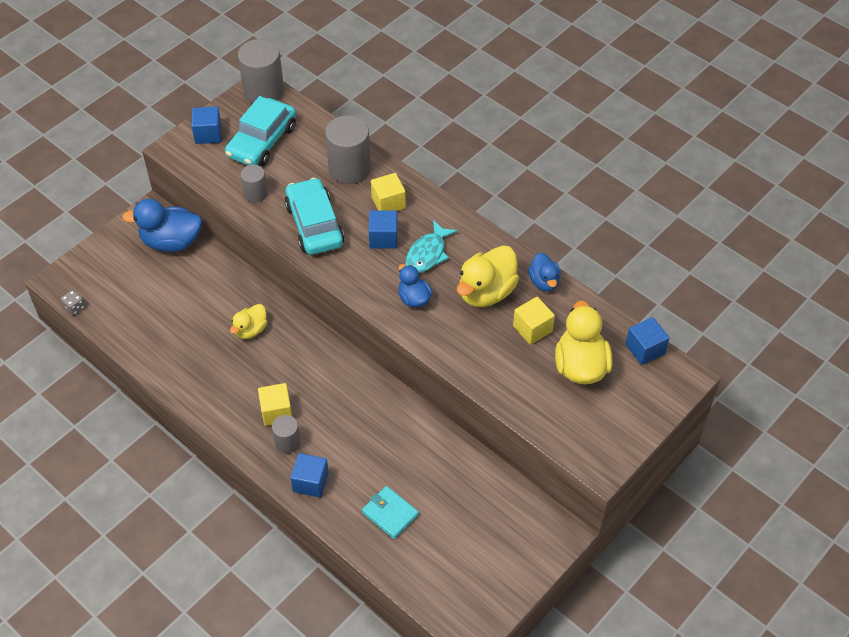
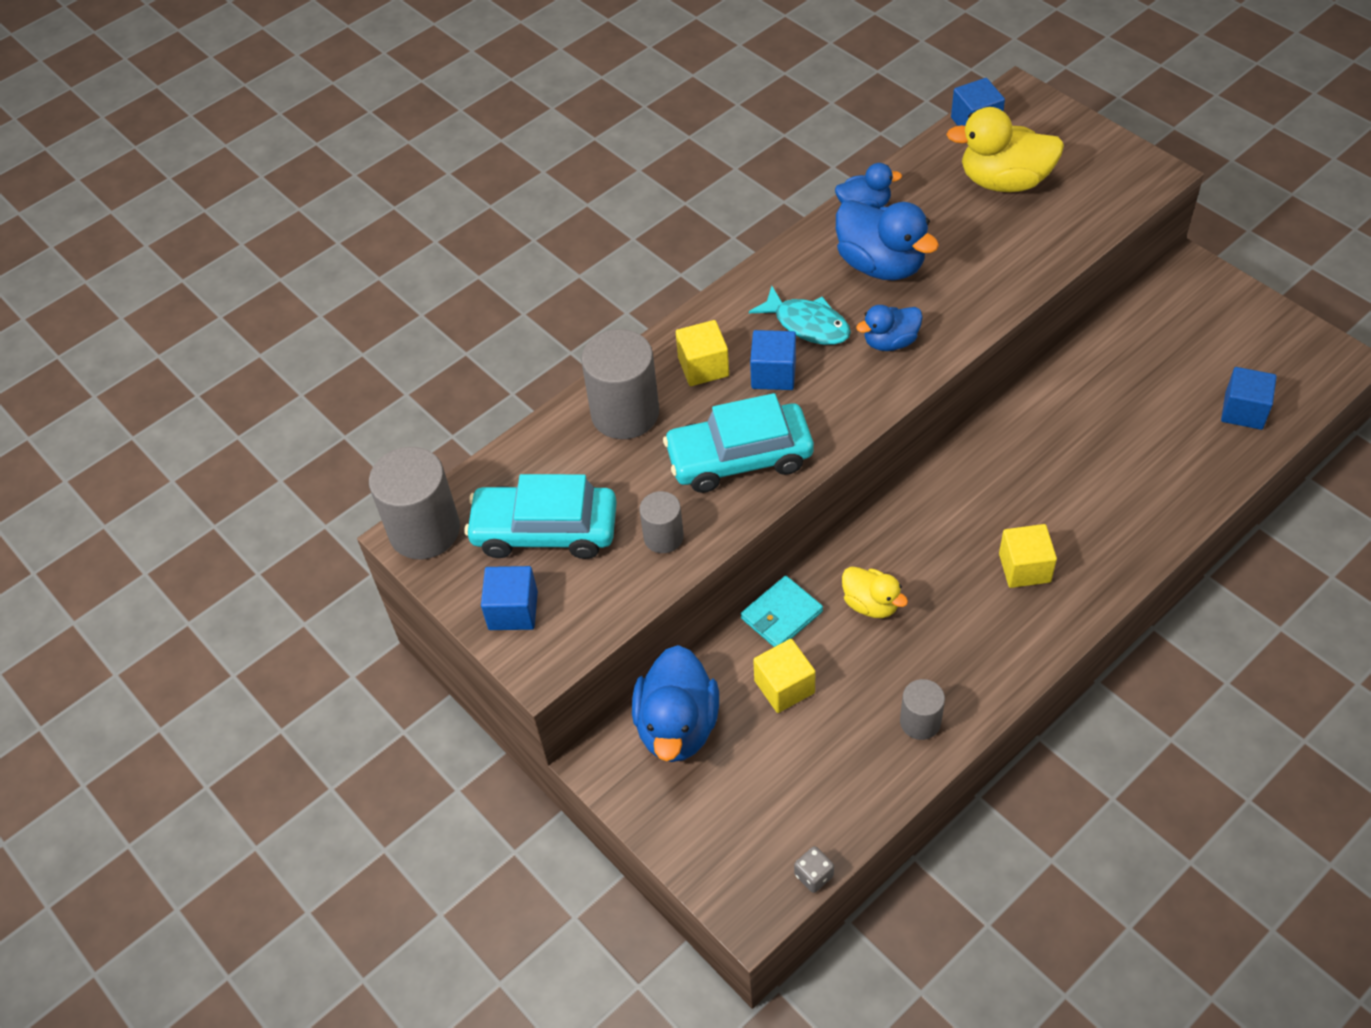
camera: 80 degrees left, 0 degrees up
(262, 141) = (545, 530): turquoise car -> turquoise car turned 150 degrees clockwise
(287, 442) = (1078, 553): grey cylinder -> grey cylinder (920, 722)
(310, 482) = (1143, 525): blue cube -> blue cube (1243, 411)
(390, 513) = (1183, 436): turquoise wallet -> turquoise wallet (781, 615)
(486, 292) = (881, 265): yellow duck -> blue duck
(532, 329) = (944, 222): yellow cube -> yellow cube (784, 687)

